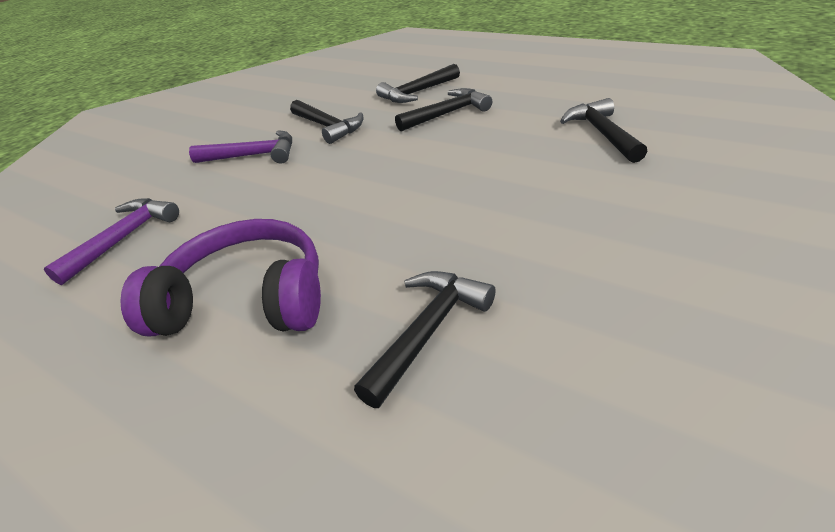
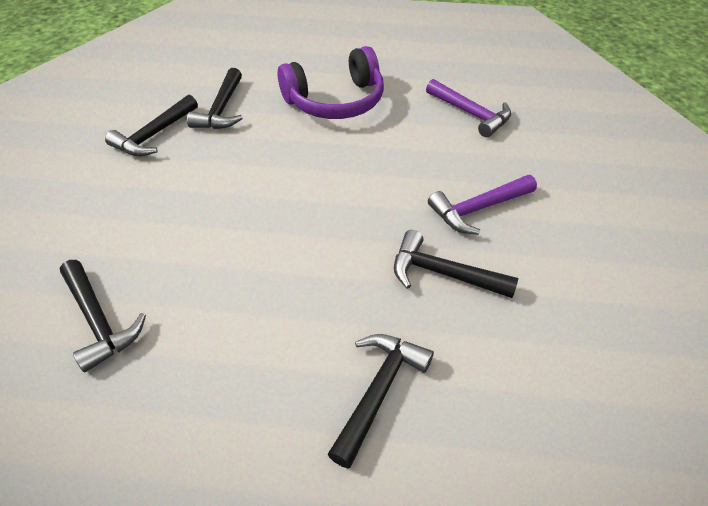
camera: 150 degrees right, 10 degrees up
(124, 238) = (471, 114): purple hammer -> purple hammer turned 45 degrees counterclockwise
(447, 114) = (301, 333): black hammer -> black hammer (154, 135)

